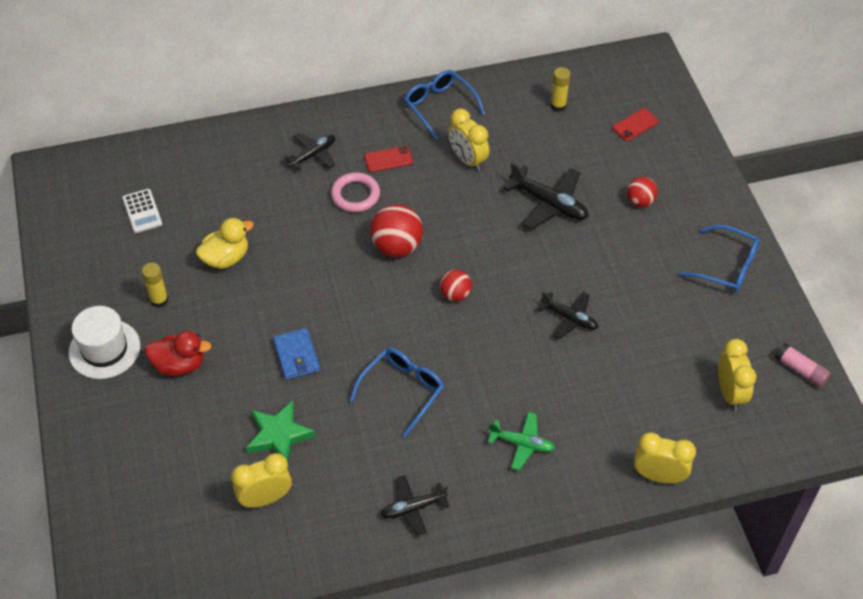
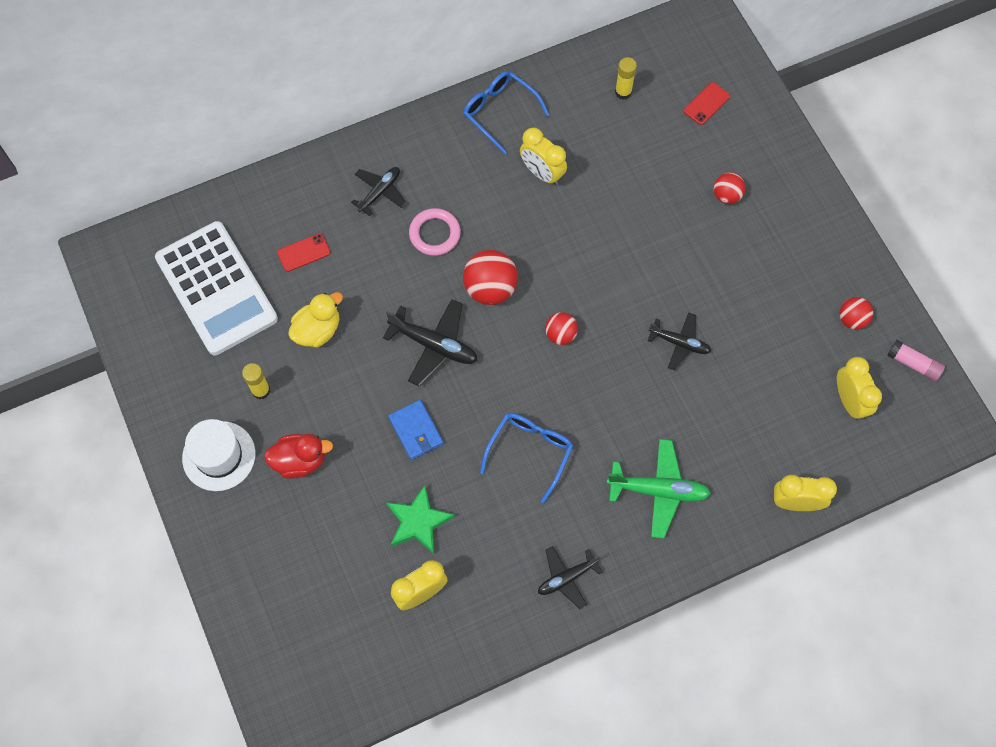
camera: 10 degrees left, 15 degrees up
(142, 211) = (216, 288): white calculator -> white calculator, size x2.46
(388, 159) = (459, 185): red phone -> red phone (304, 252)
(522, 444) = (658, 490): green plane -> green plane, size x1.52
(549, 203) = (635, 212): black plane -> black plane (434, 345)
(727, 266) = (825, 258): blue glasses -> none
(744, 322) = (852, 319): none -> red ball

